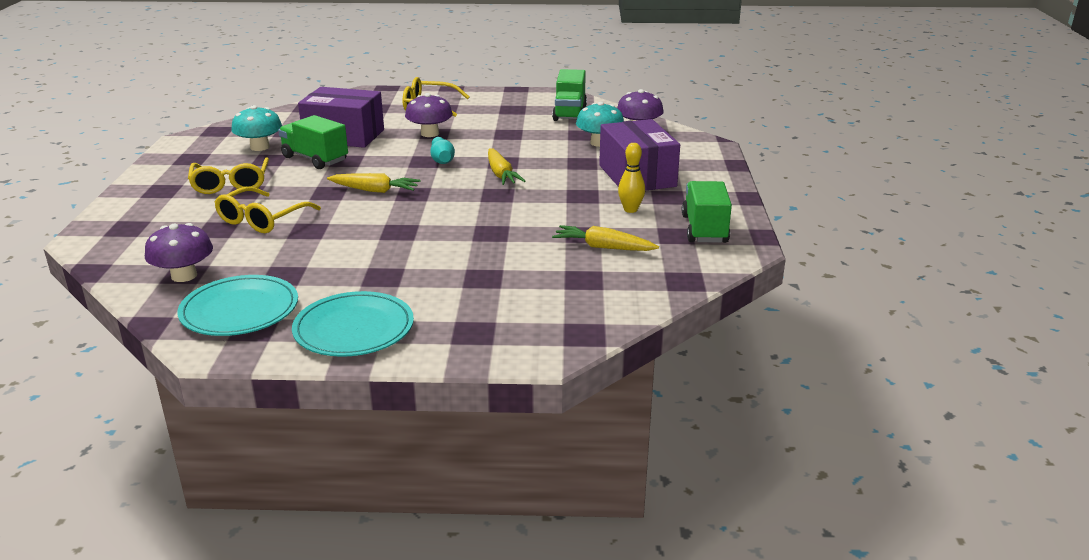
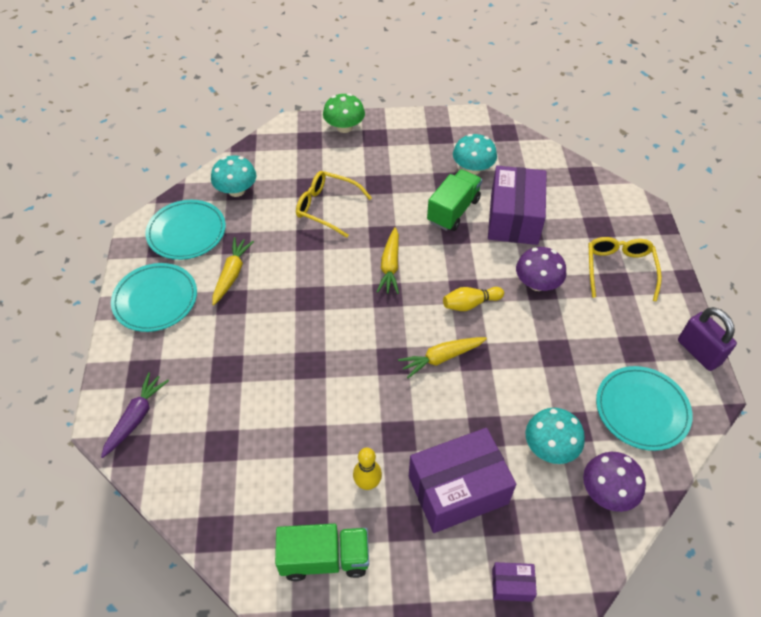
camera: 85 degrees right, 25 degrees up
(124, 206) = (344, 127): none -> green mushroom
(184, 276) = (236, 190): purple mushroom -> turquoise mushroom
(231, 184) = (391, 172): yellow glasses -> none
(442, 159) = (470, 304): turquoise bowling pin -> yellow bowling pin
(522, 92) = (699, 352): none -> purple padlock
(539, 333) = (136, 417): none -> purple carrot
(569, 113) = (642, 409): green truck -> turquoise plate
(603, 247) = (281, 459): yellow carrot -> yellow carrot (232, 274)
(716, 163) = (512, 585): none -> purple box

